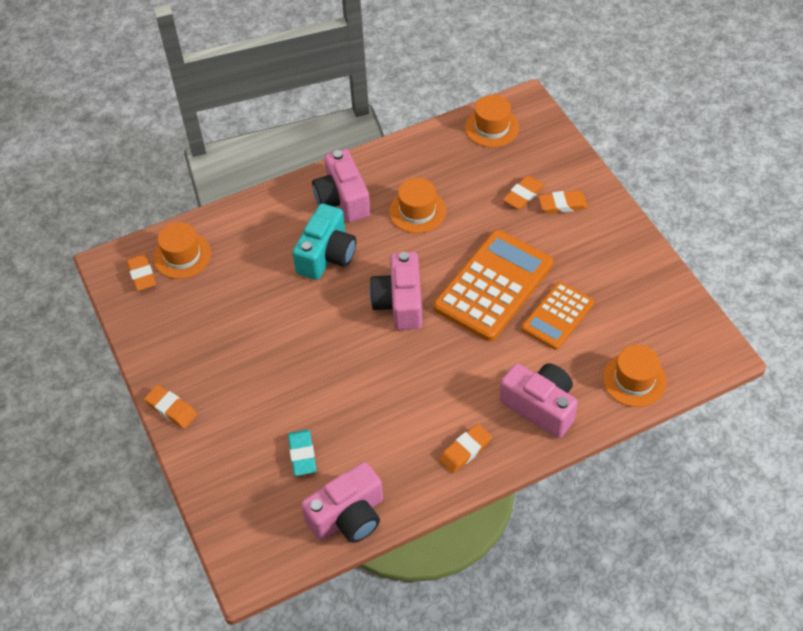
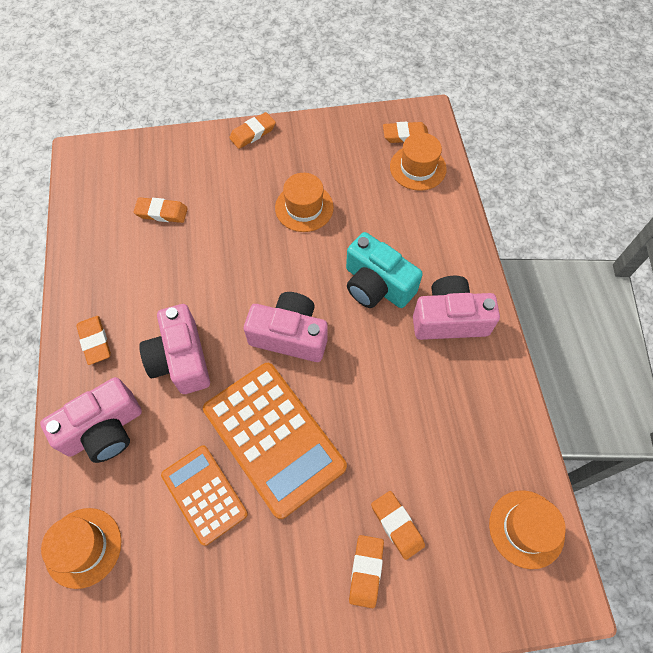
camera: 105 degrees right, 10 degrees up
(302, 454) = (162, 212): turquoise eraser -> orange eraser
(348, 516) = (86, 231): pink camera -> pink camera (181, 359)
(417, 211) = (409, 391): orange hat -> orange hat (304, 207)

